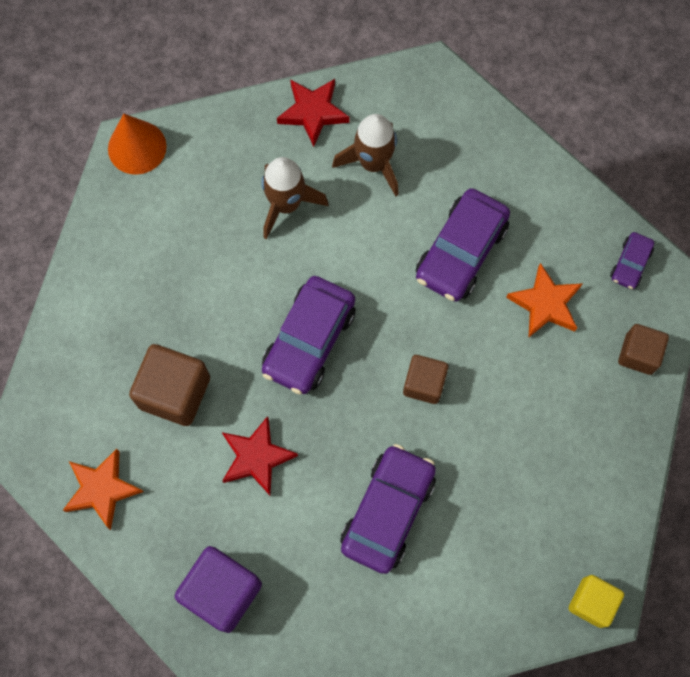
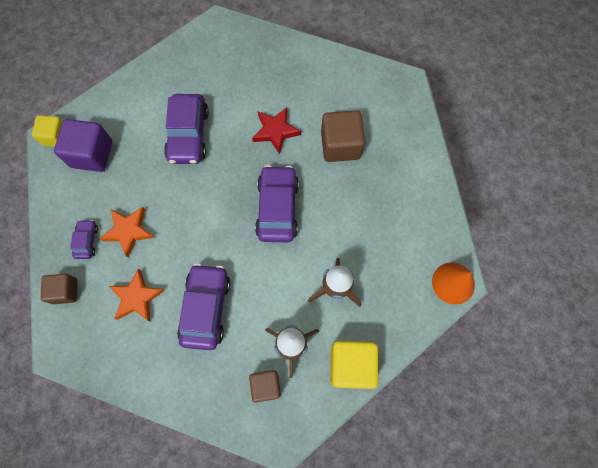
camera: 155 degrees right, 0 degrees up
(102, 489) = (350, 81): orange star -> orange star (129, 231)
(222, 592) = (260, 61): purple cube -> purple cube (92, 154)
(313, 112) = (351, 365): red star -> yellow cube
(424, 384) = (196, 213): brown cube -> brown cube (266, 385)
(630, 264) = (87, 352): purple car -> purple car (87, 241)

